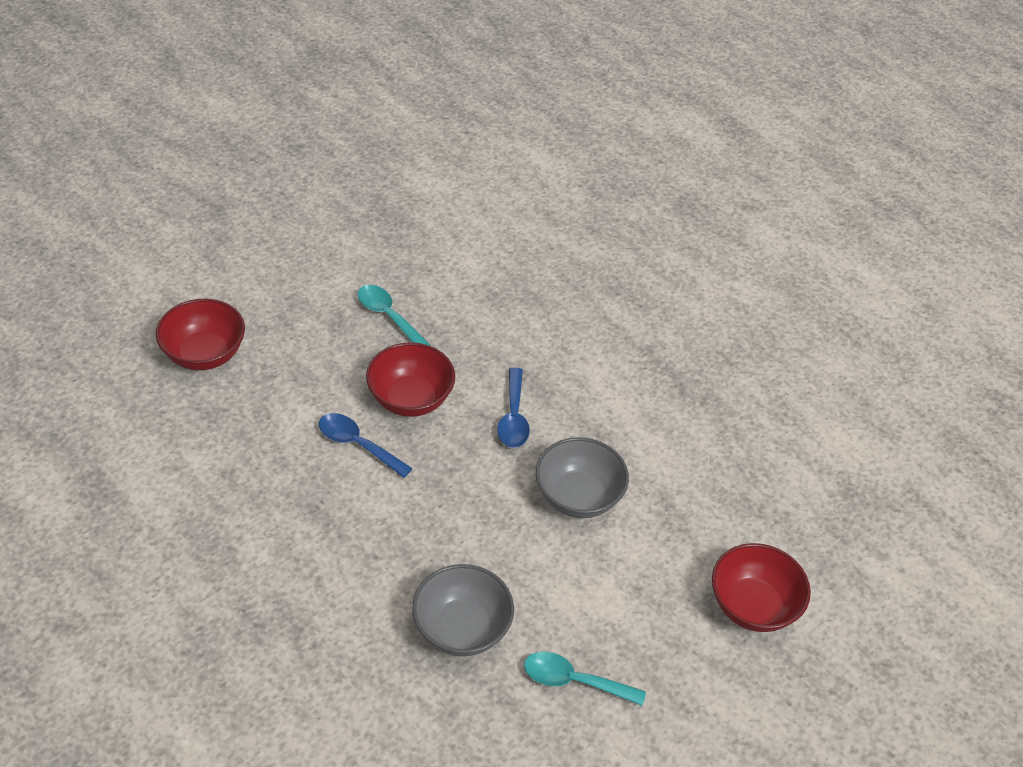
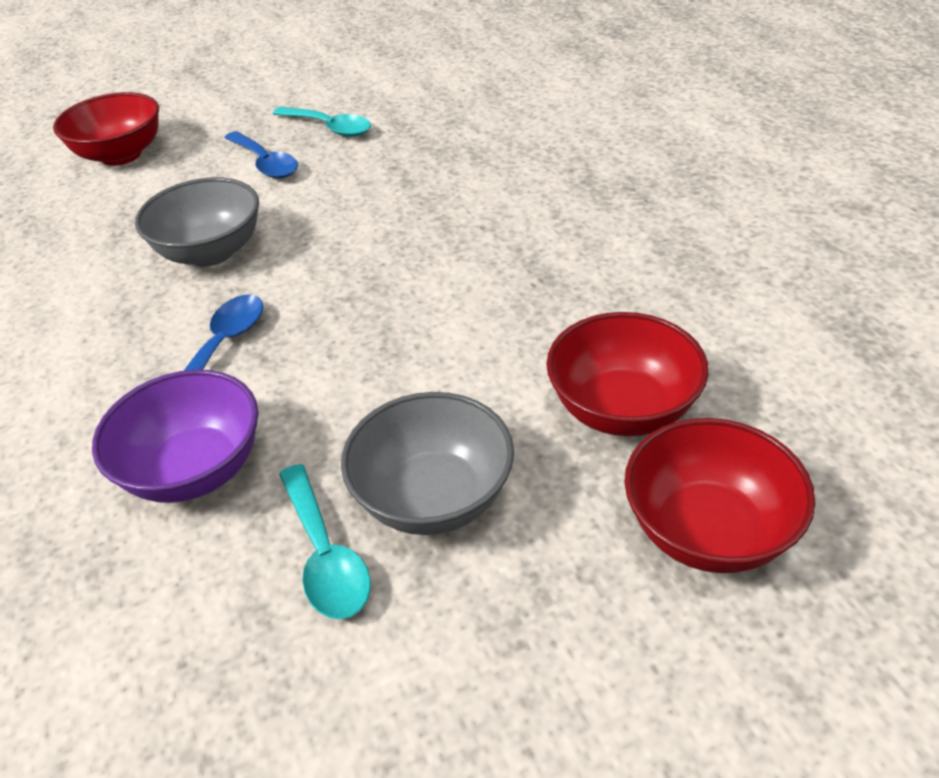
camera: 155 degrees left, 5 degrees down
(357, 444) = (463, 341): blue spoon -> blue spoon (265, 163)
(410, 399) = (357, 394): red bowl -> red bowl (622, 409)
(461, 629) = (414, 166): grey bowl -> grey bowl (433, 498)
(478, 344) = (195, 470): none -> purple bowl

